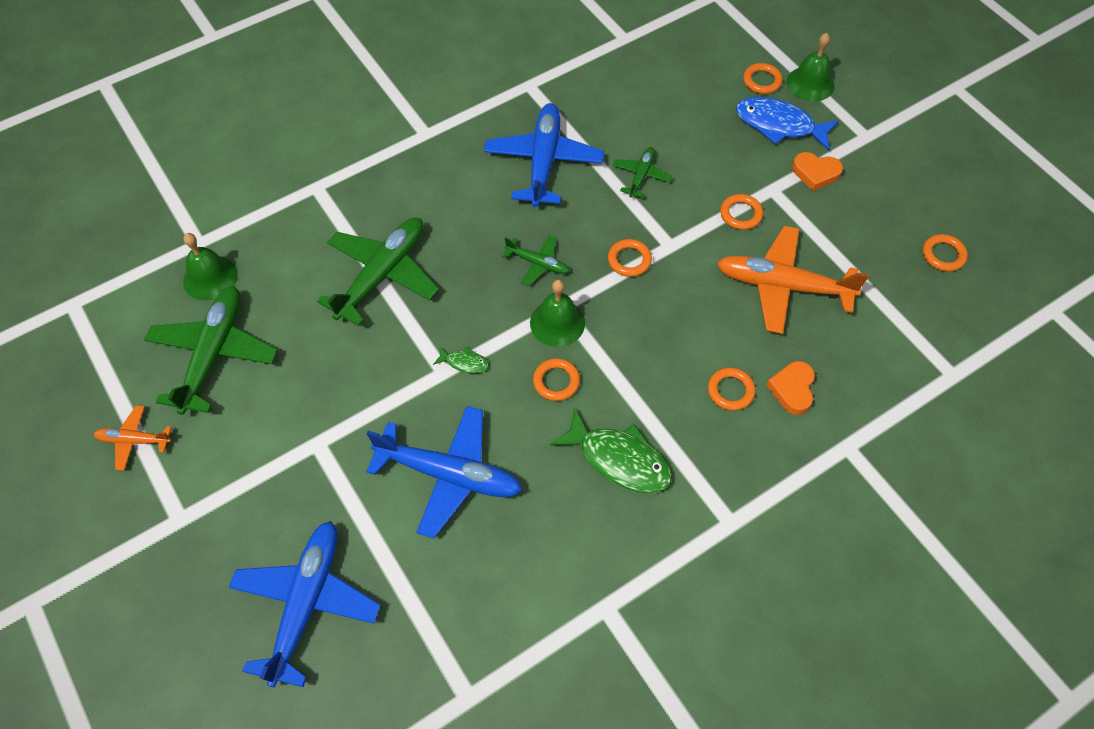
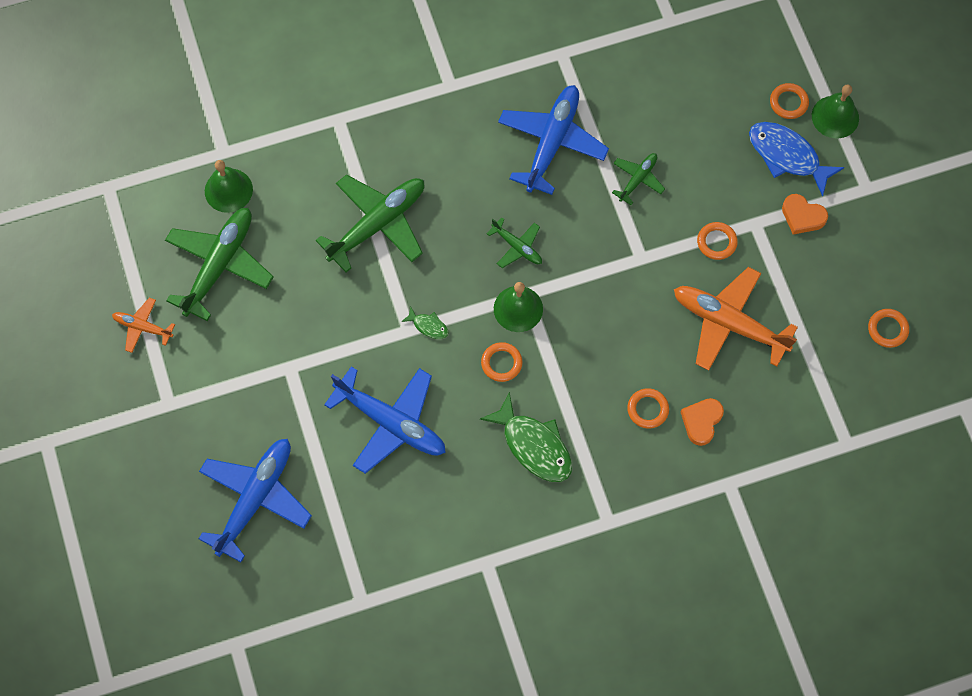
camera: 15 degrees right, 10 degrees up
(629, 260) = (599, 263): orange ring -> none

